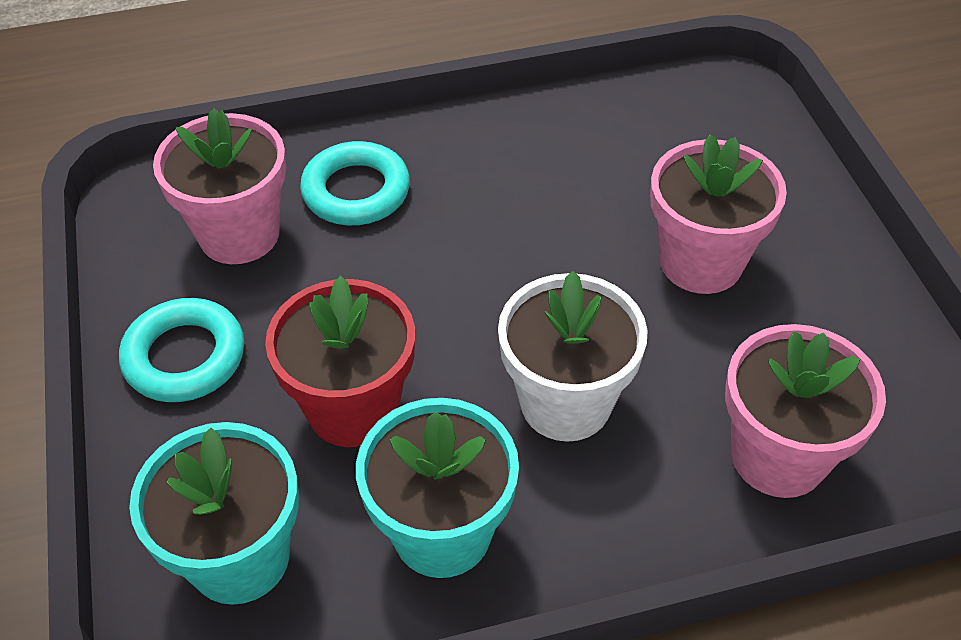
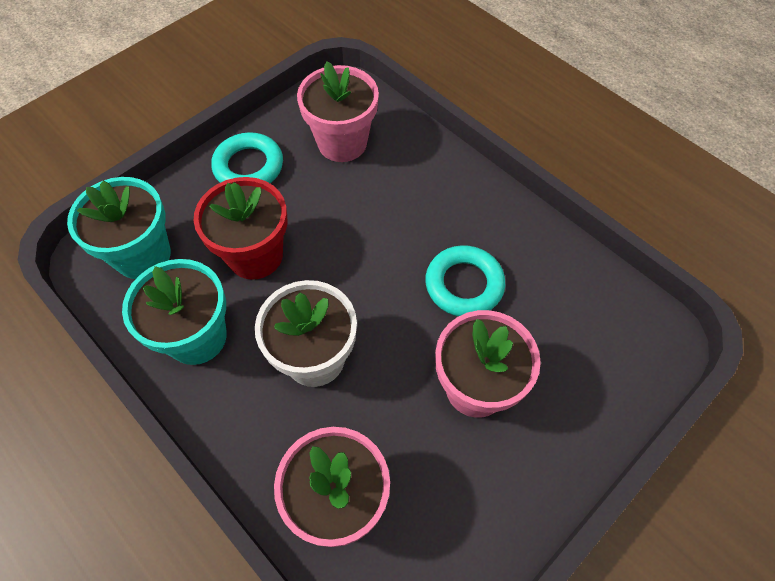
camera: 60 degrees right, 10 degrees up
(356, 191) = (409, 176): turquoise ring -> turquoise ring (464, 284)

